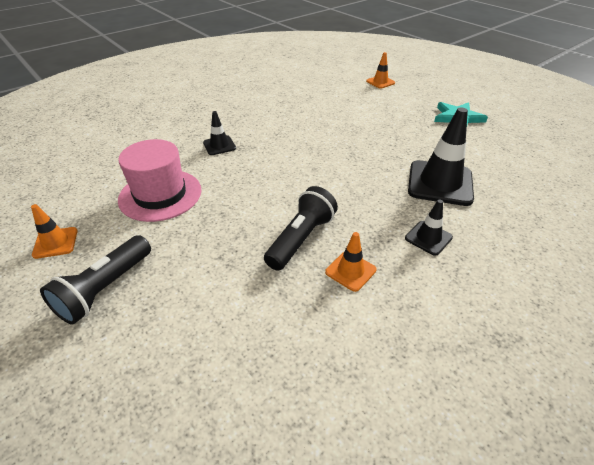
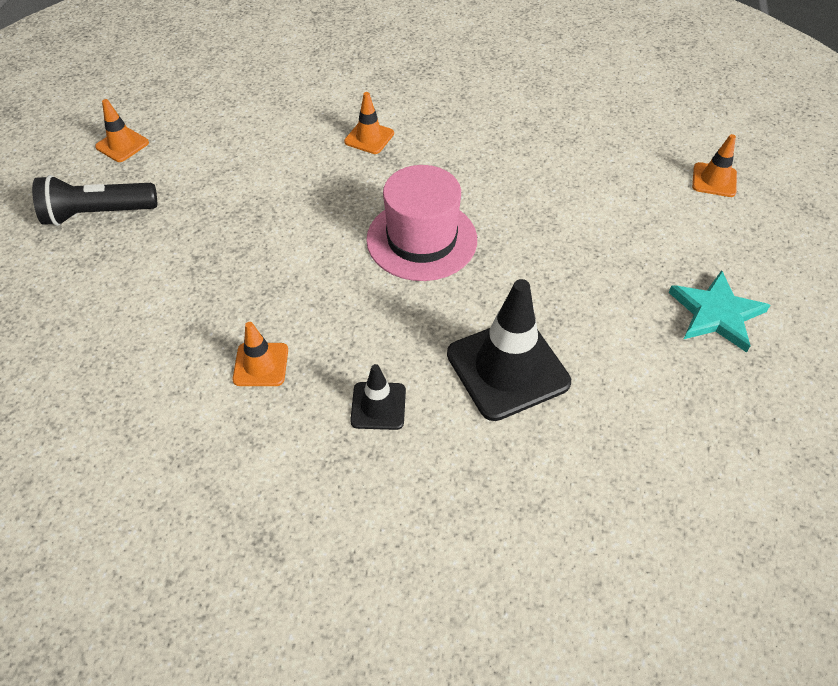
camera: 50 degrees right, 10 degrees up
(160, 195) = (243, 156): pink hat -> pink hat (421, 239)
(219, 145) = (369, 137): black traffic cone -> orange traffic cone
(301, 239) = (275, 298): black flashlight -> none

